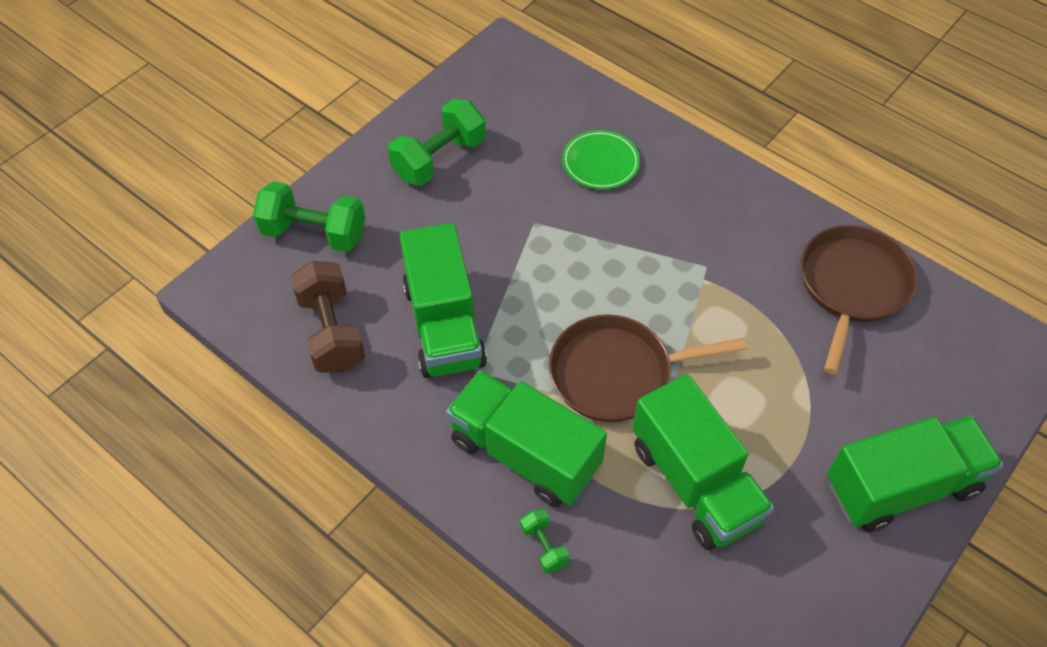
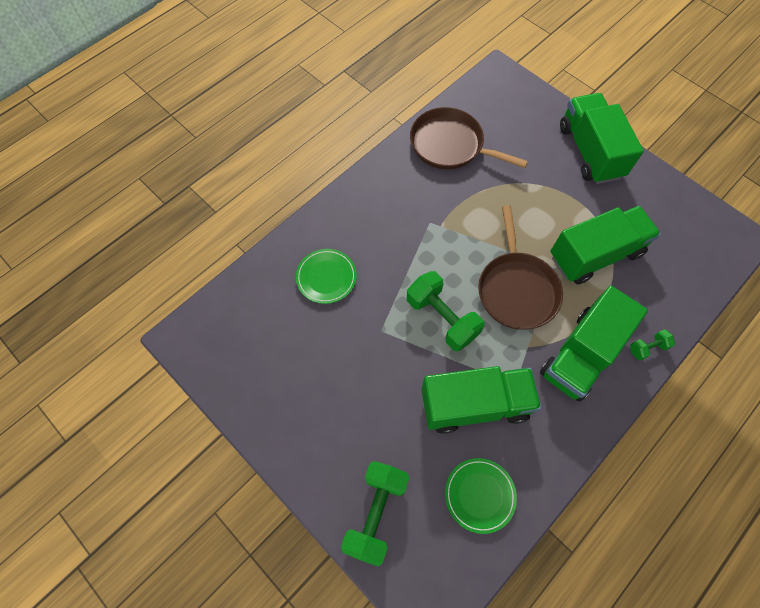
camera: 85 degrees left, 10 degrees up
(332, 332) = (479, 495): brown dumbbell -> green plate
(439, 159) = (305, 400): green dumbbell -> green dumbbell (442, 318)

